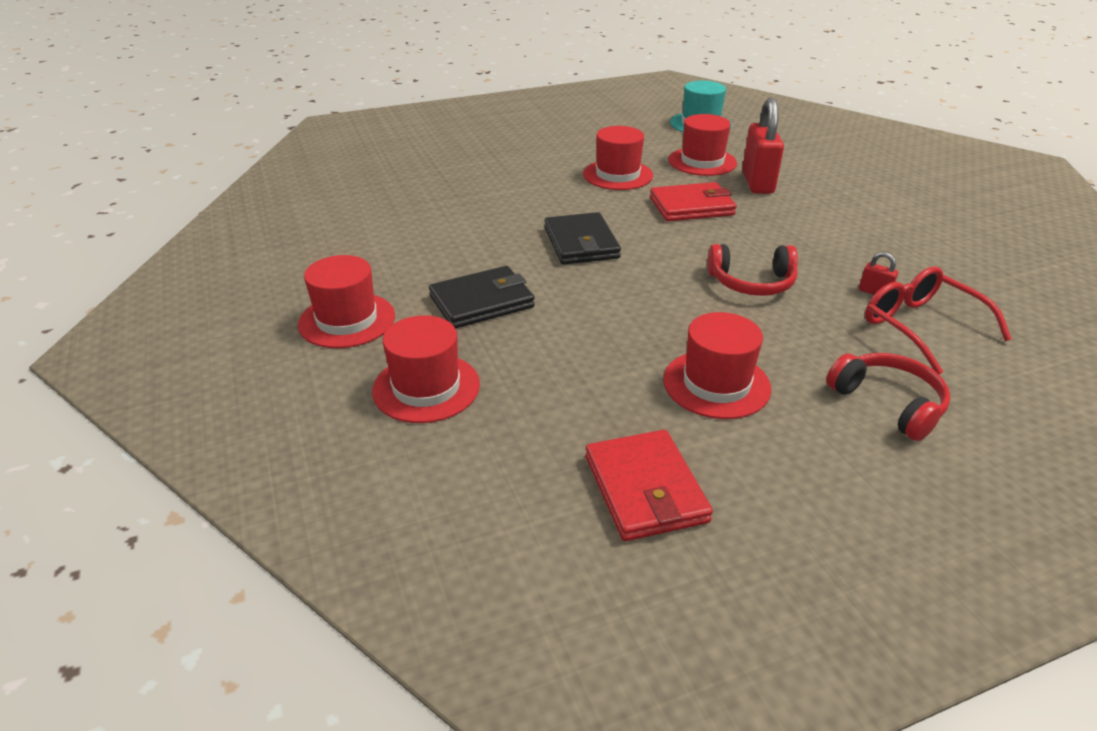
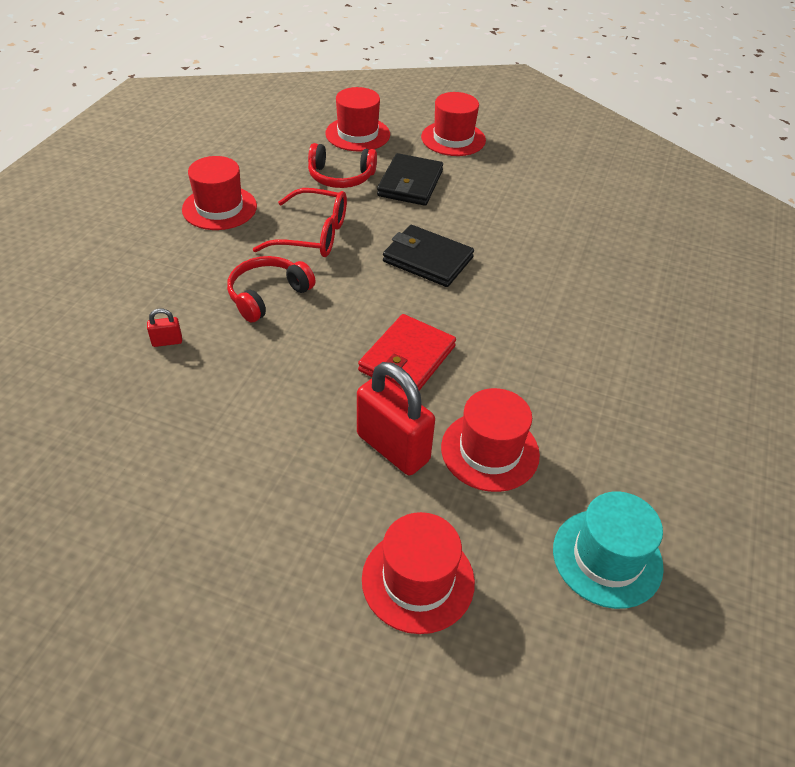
camera: 130 degrees right, 10 degrees up
(618, 175) = (526, 362): red hat -> red hat (418, 580)
(645, 489) = (205, 148): red wallet -> none
(888, 403) = (110, 248): red headphones -> red headphones (340, 177)
(921, 327) = (112, 323): red glasses -> red glasses (312, 235)

